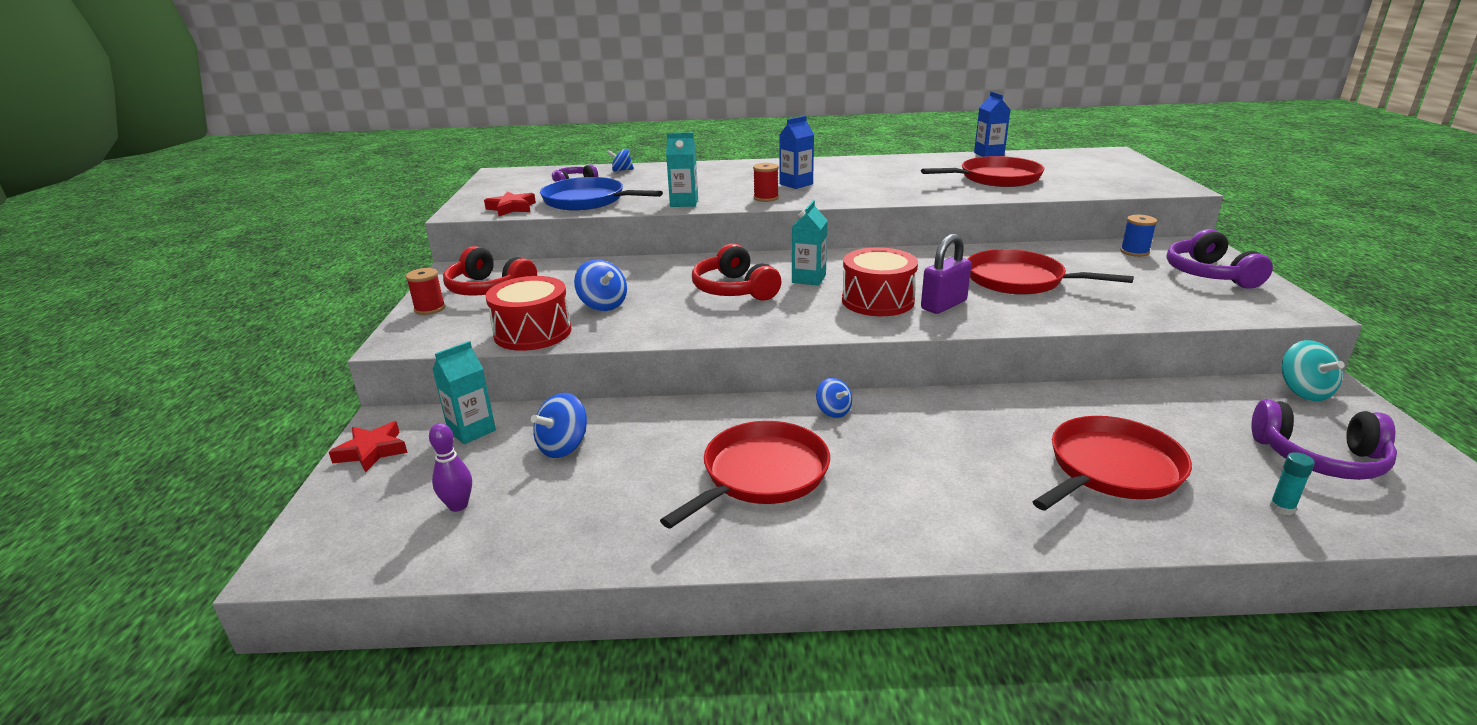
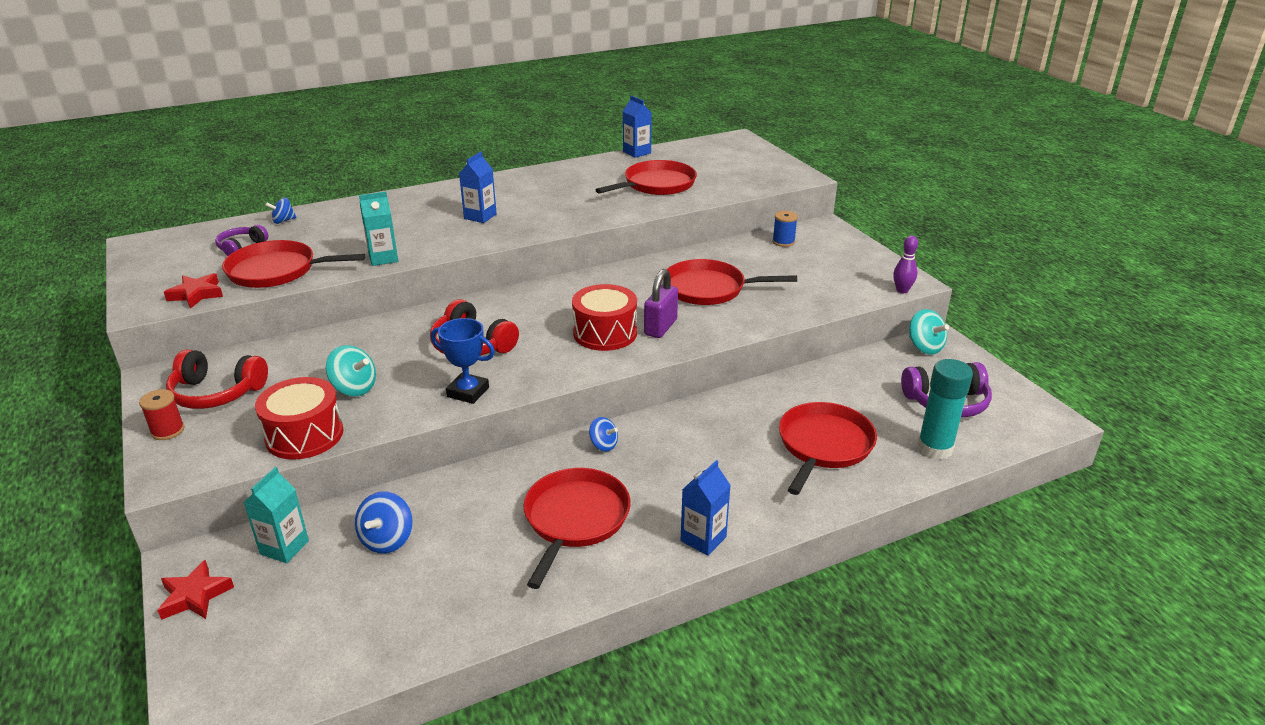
camera: 25 degrees left, 5 degrees up
(458, 505) = (326, 623): purple bowling pin -> purple bowling pin (902, 290)
(588, 201) = (277, 271): blue pan -> red pan
(603, 305) = (354, 388): blue spinning top -> turquoise spinning top
(704, 326) = (468, 392): none -> blue trophy
(766, 198) = (462, 240): red spool -> none
(808, 279) = (533, 319): turquoise carton -> none
(901, 533) = (703, 539): none -> blue carton
(1209, 274) = (843, 257): purple headphones -> none
(1282, 508) = (935, 448): turquoise glue stick -> turquoise glue stick, size x2.26

